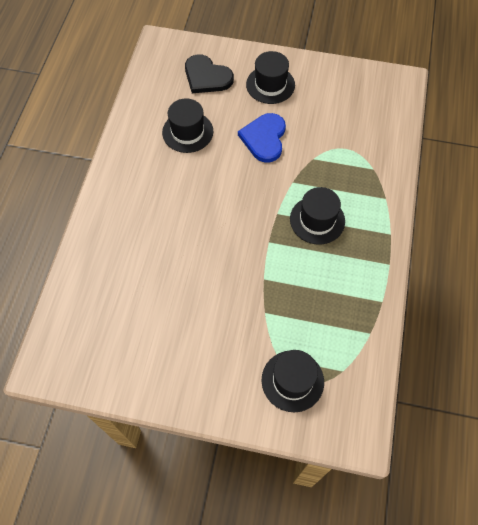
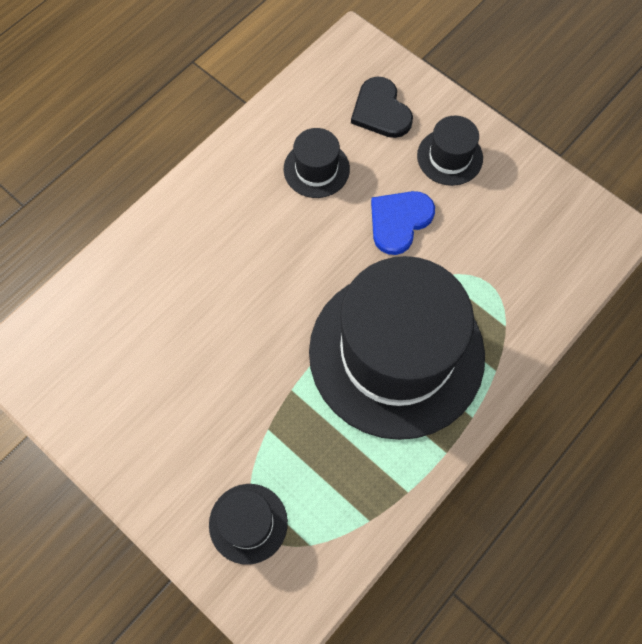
camera: 30 degrees right, 5 degrees up
(317, 220) = (396, 353): black hat -> black hat, size x2.41

